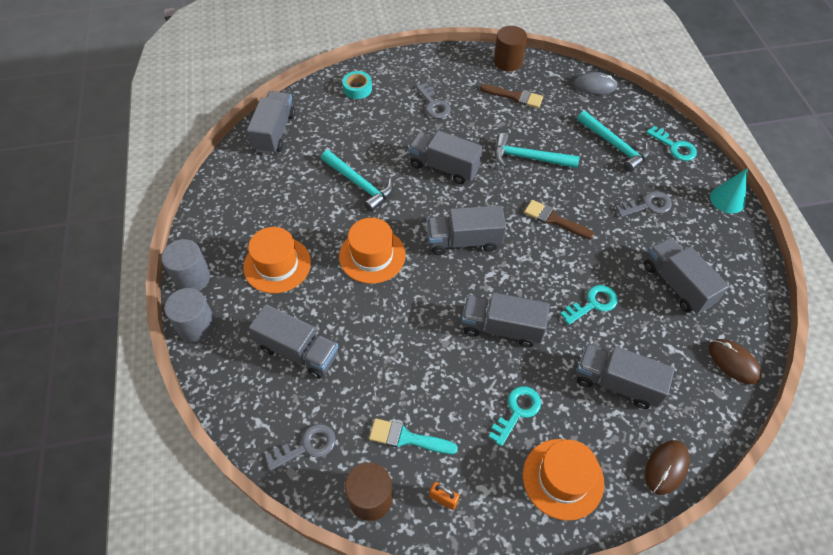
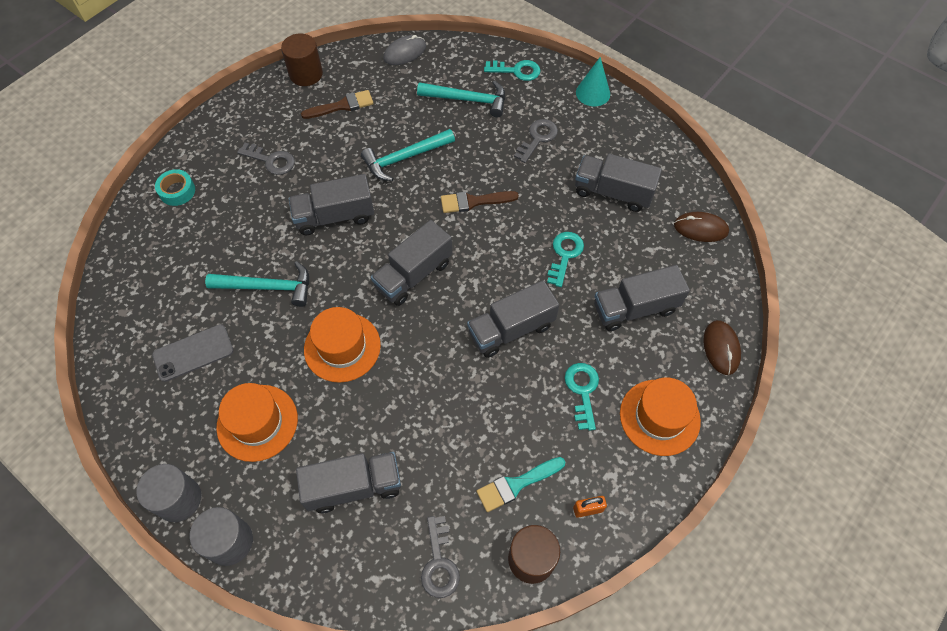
camera: 40 degrees left, 5 degrees up
(274, 132) = (128, 292): grey truck -> none
(278, 194) = (193, 353): none -> grey phone
(307, 446) = (439, 563): grey key -> grey key turned 150 degrees clockwise

